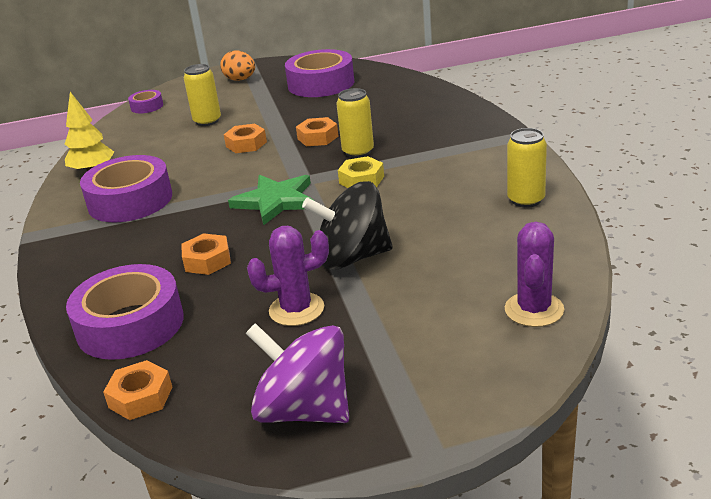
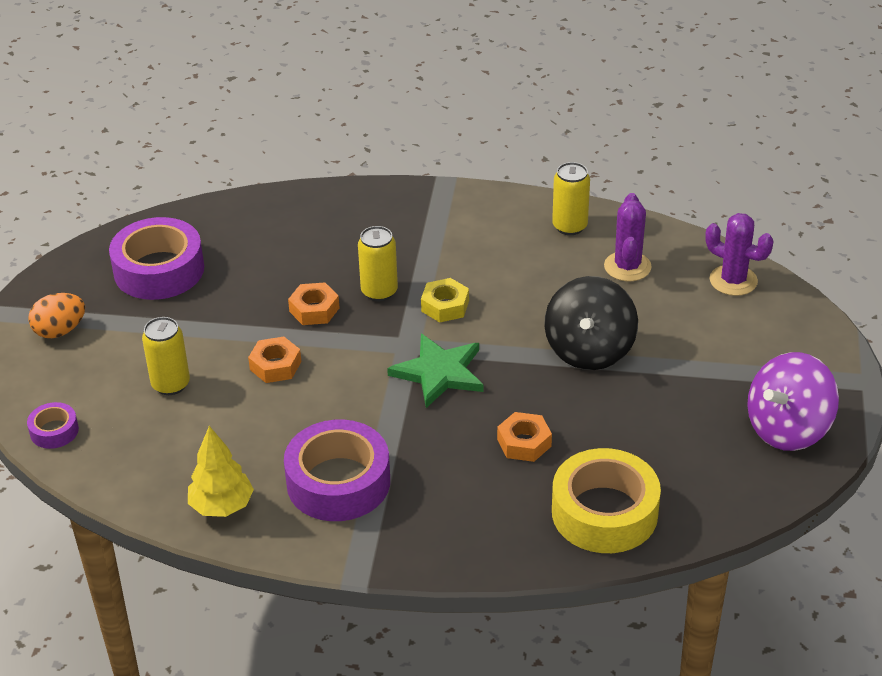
camera: 70 degrees left, 10 degrees up
(130, 325) = (604, 512): purple tape -> yellow tape
(140, 397) = (720, 519): orange nut -> none
(296, 309) = (650, 403): purple cactus -> purple cactus (627, 267)

